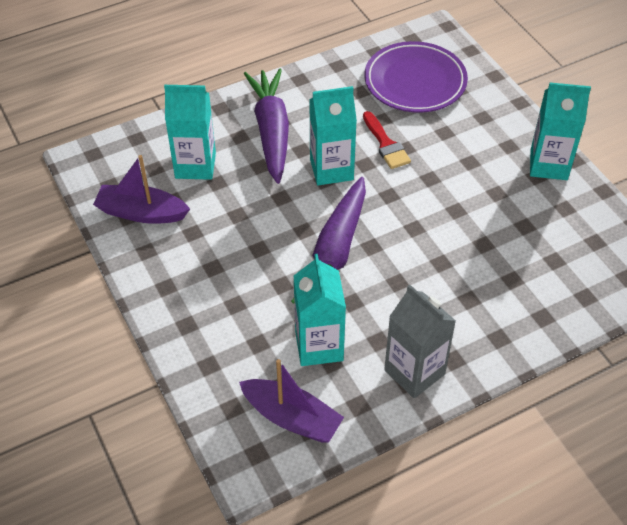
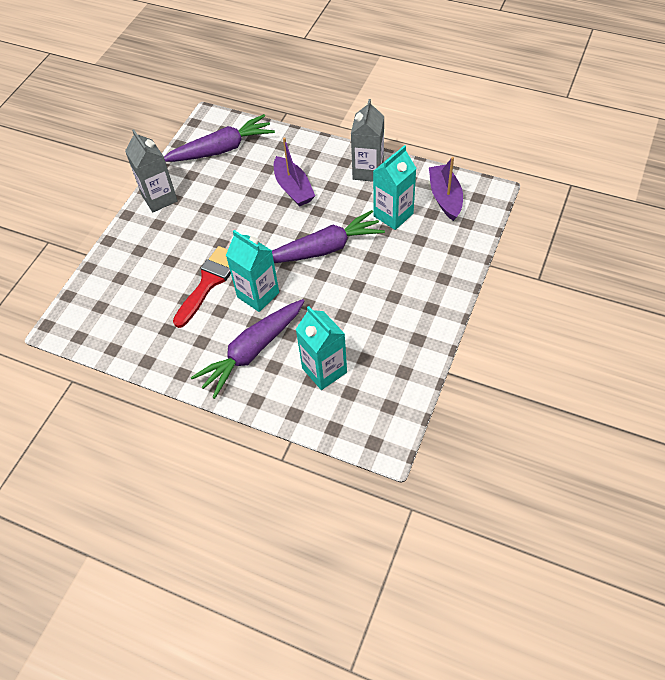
camera: 125 degrees left, 5 degrees up
(142, 213) = (393, 366): purple boat -> purple boat (293, 188)
(386, 144) = (209, 282): red brush -> red brush, size x1.51
(415, 81) = (130, 305): purple plate -> none
(548, 165) = (159, 198): turquoise carton -> grey carton
(588, 256) = (221, 149): none -> purple carrot

